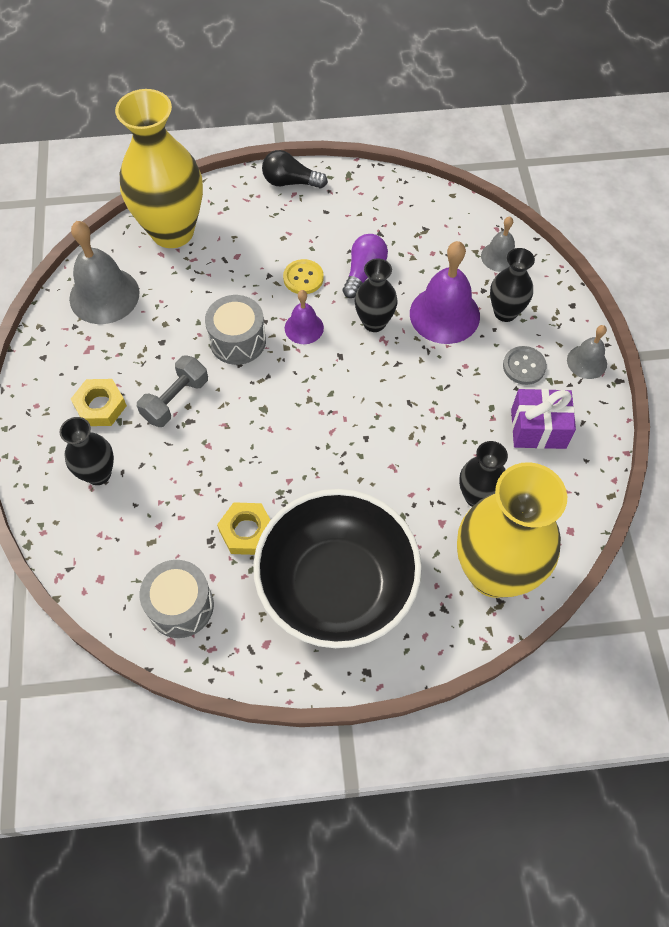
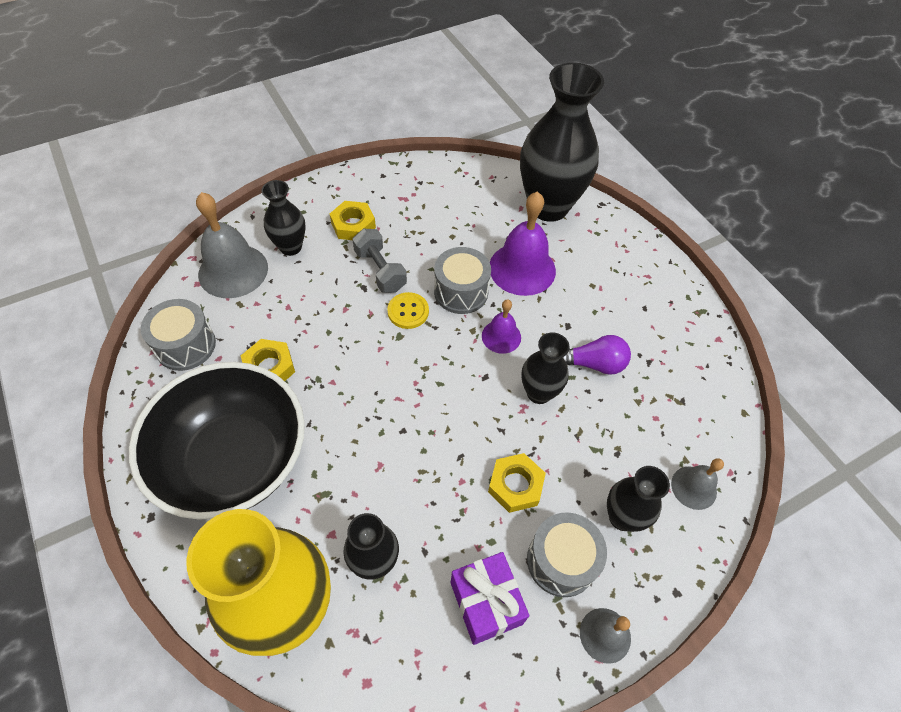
camera: 65 degrees right, 5 degrees down
(104, 295) = (459, 188): grey bell -> grey bell (233, 271)
(172, 231) = (548, 207): yellow vase -> black vase
(175, 400) = (380, 270): grey dumbbell -> grey dumbbell turned 45 degrees clockwise
(290, 182) = (659, 269): black light bulb -> none
(303, 278) = (556, 316): yellow button -> yellow button (408, 311)
(444, 314) = (584, 455): purple bell -> purple bell (522, 268)
(451, 372) = (515, 485): none -> yellow nut
(524, 366) = (561, 561): grey button -> grey drum

